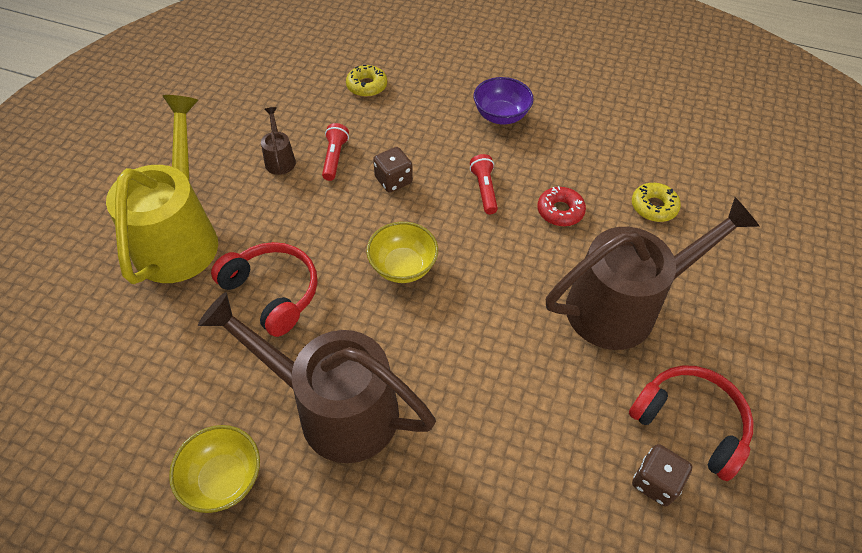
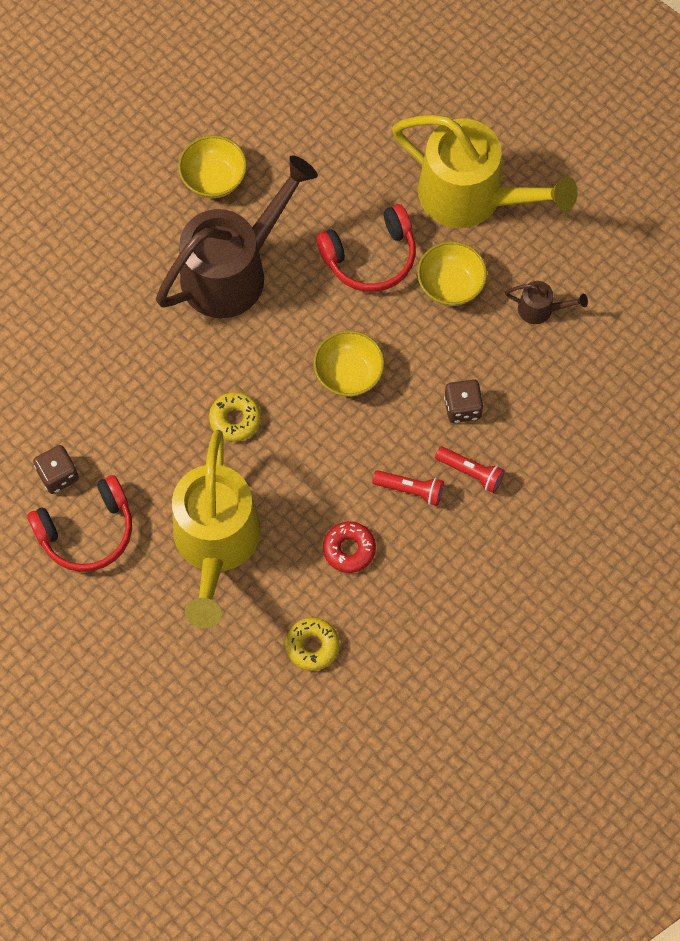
camera: 115 degrees right, 15 degrees up
(279, 223) = (450, 285): none -> yellow bowl
(335, 158) = (520, 362): red flashlight -> red flashlight (471, 472)
(367, 86) = (625, 435): yellow donut -> yellow donut (235, 419)
(501, 116) = (513, 559): purple bowl -> none
(624, 305) = (216, 545): brown watering can -> yellow watering can

